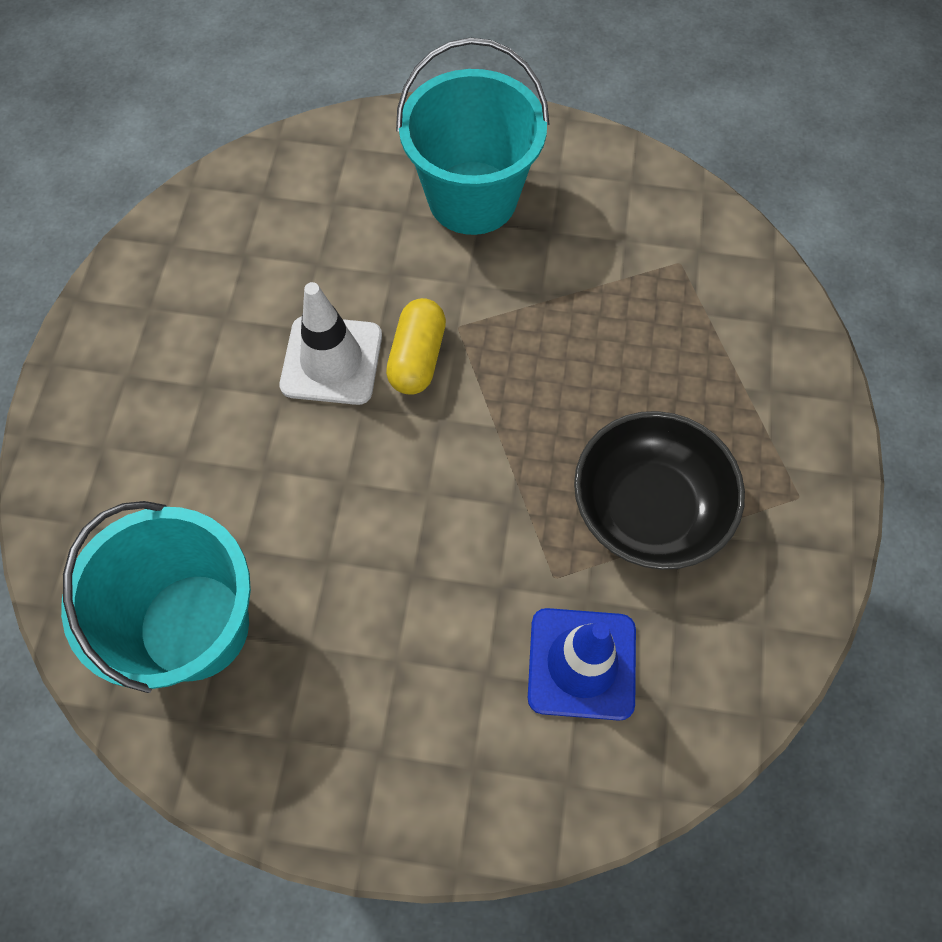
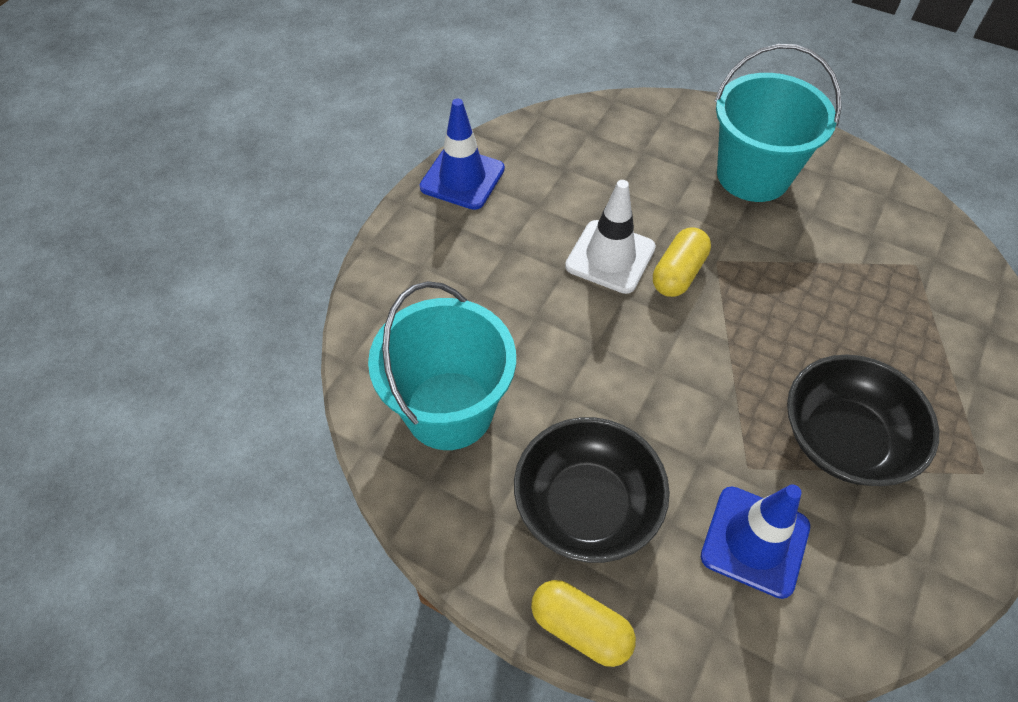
camera: 20 degrees right, 10 degrees down
(117, 307) = (462, 178): none -> blue traffic cone
(388, 688) = (586, 505): none -> black bowl
(420, 836) = (580, 628): none -> yellow capsule

